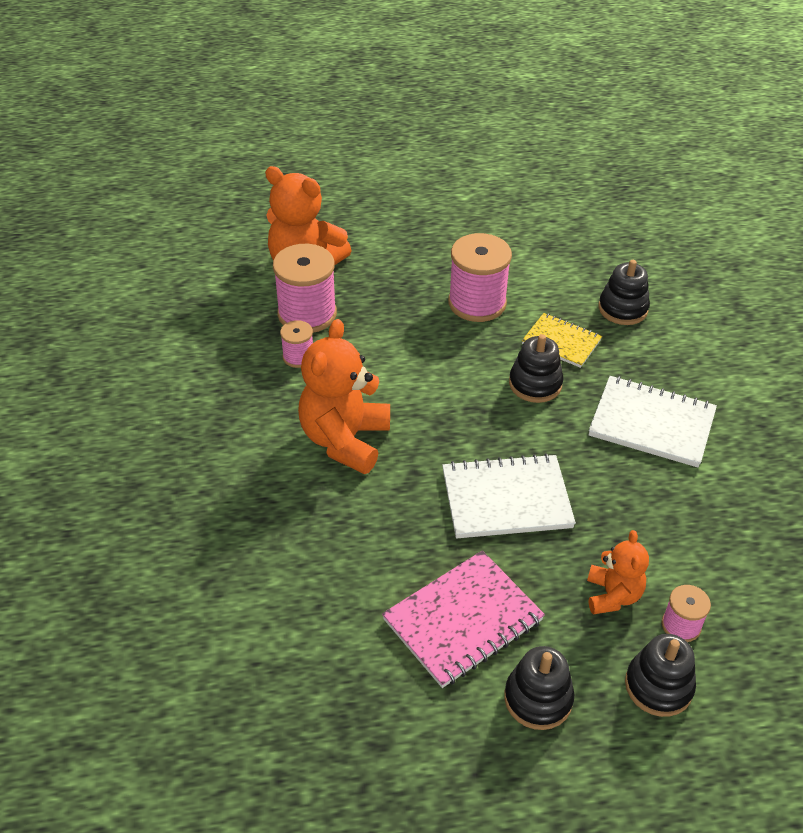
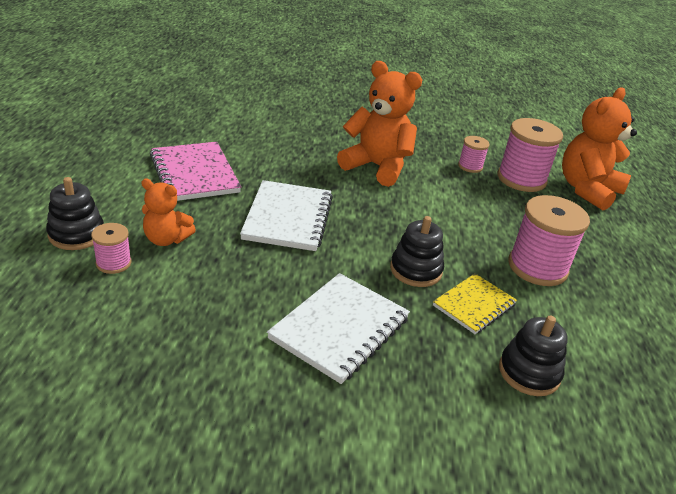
camera: 100 degrees right, 10 degrees down
(538, 699) = (115, 184): black stacking toy -> none

